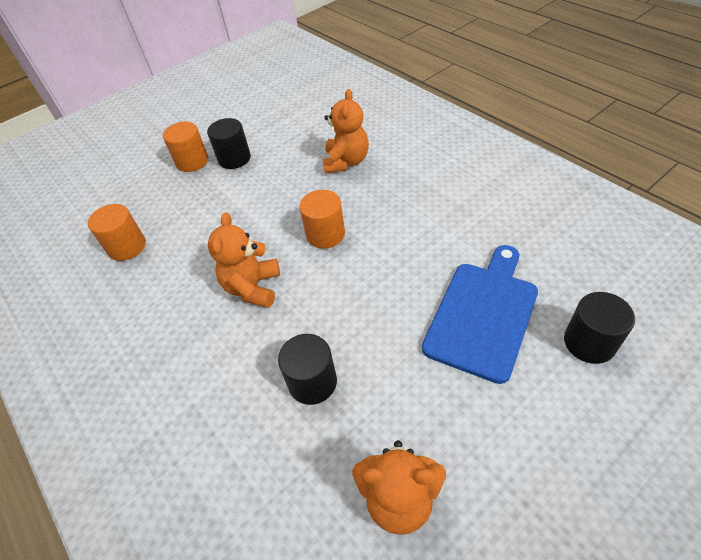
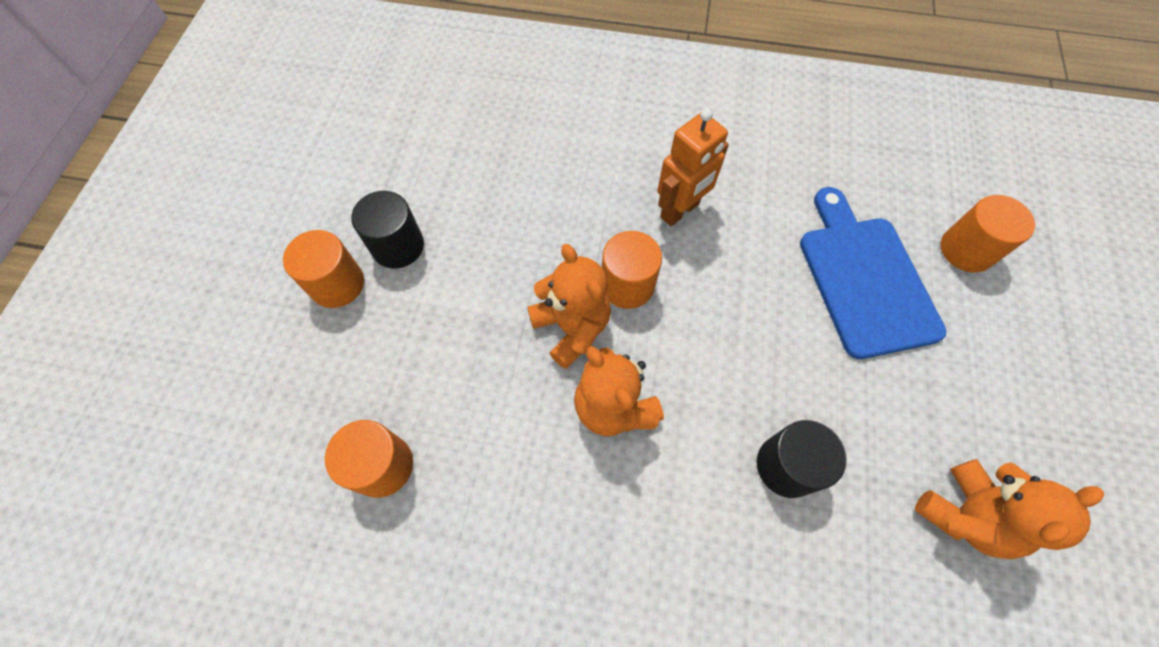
camera: 45 degrees left, 15 degrees up
(346, 162) = (555, 173): orange teddy bear -> orange teddy bear (572, 327)
(398, 213) = (680, 211): none -> orange robot
(589, 342) = (966, 250): black cylinder -> orange cylinder

